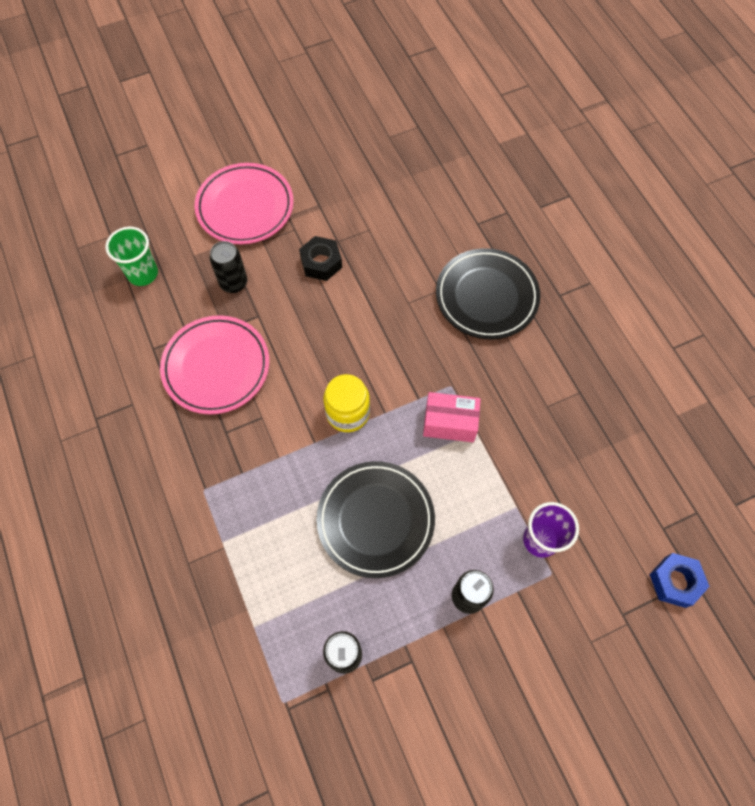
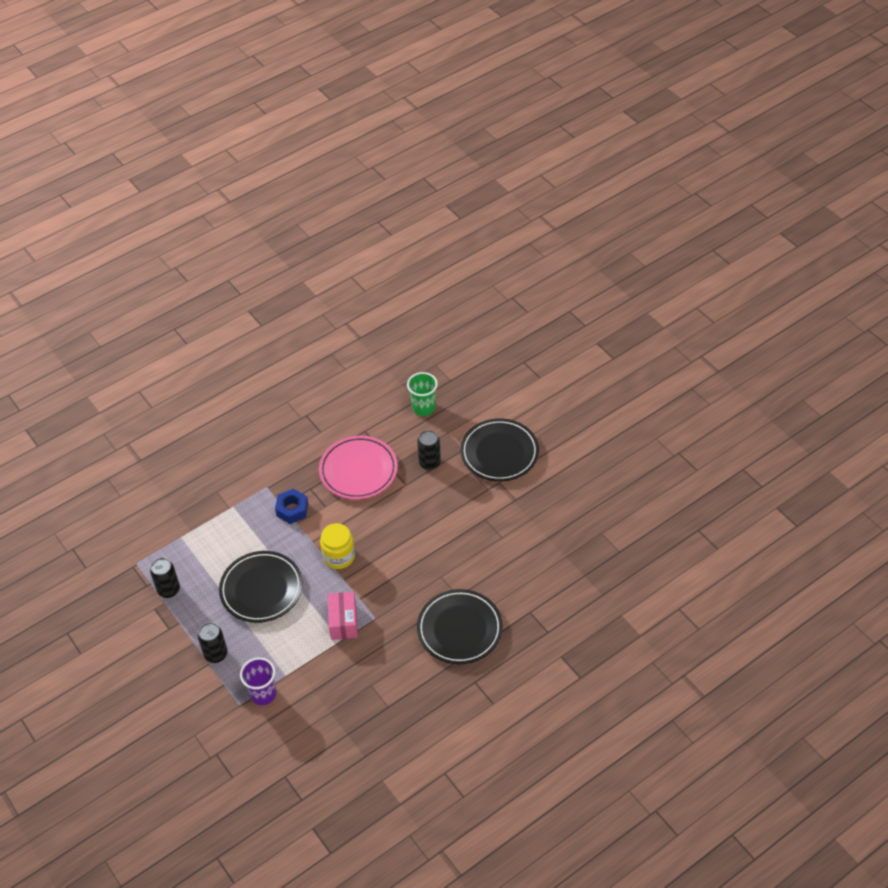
camera: 80 degrees right, 15 degrees down
(245, 207) = (499, 453): pink plate -> black plate
(321, 263) = (462, 513): black nut -> none
(675, 581) = (245, 787): blue nut -> blue nut (292, 509)

